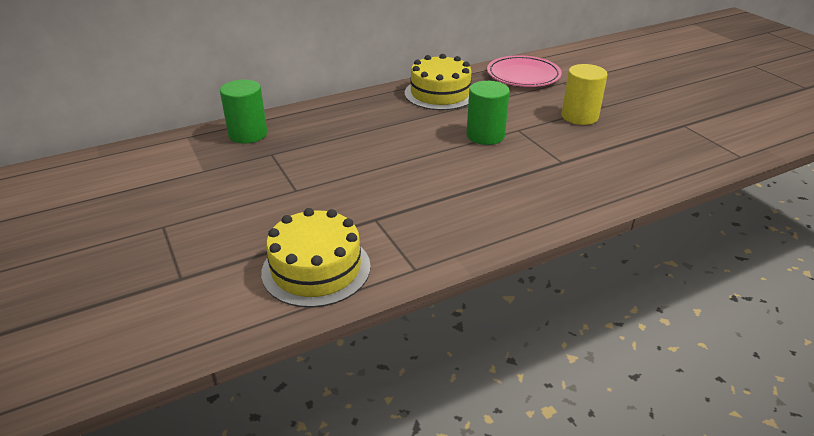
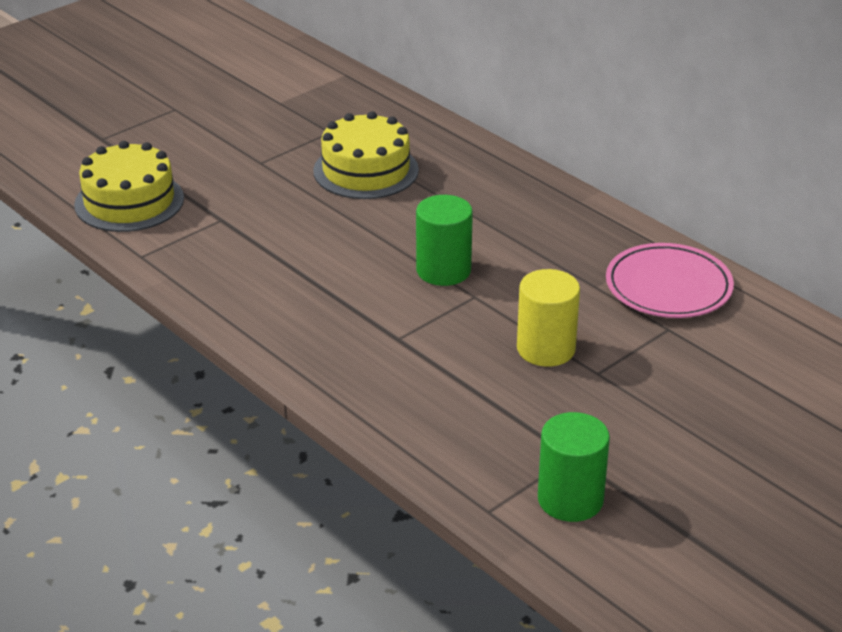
camera: 75 degrees right, 0 degrees up
(248, 134) = (367, 107): green cylinder -> green cylinder (570, 499)
(440, 93) = (554, 219): yellow cake -> yellow cake (366, 170)

